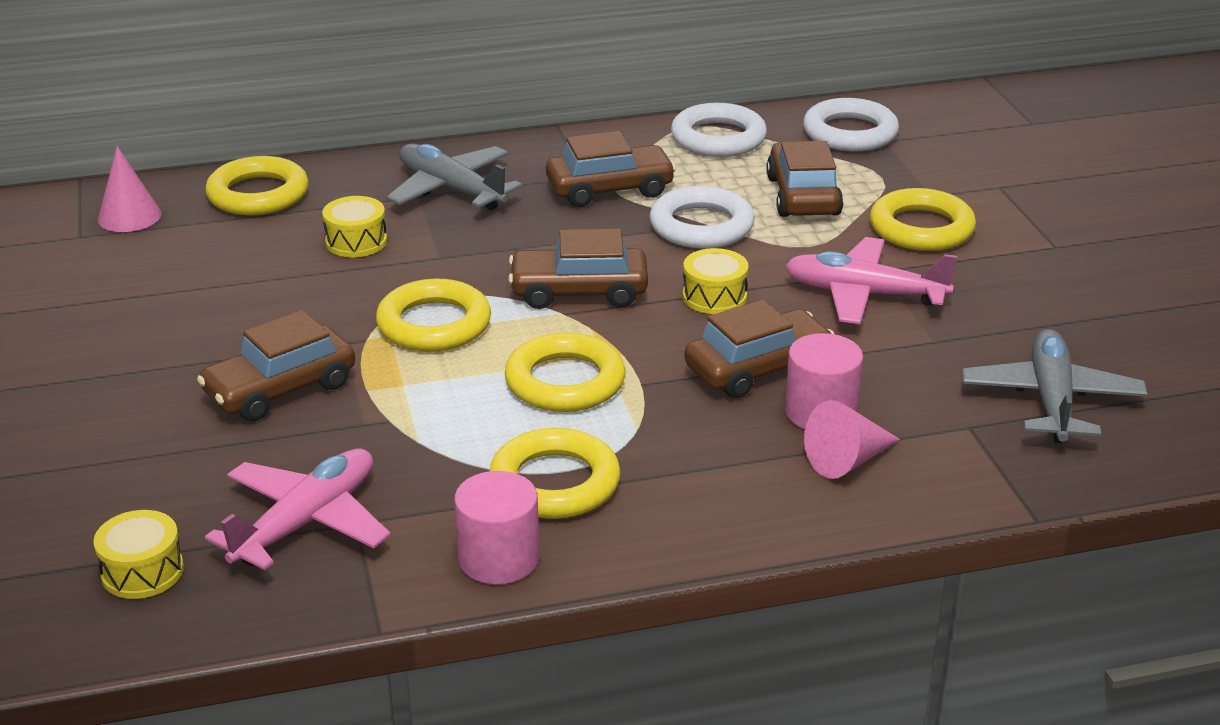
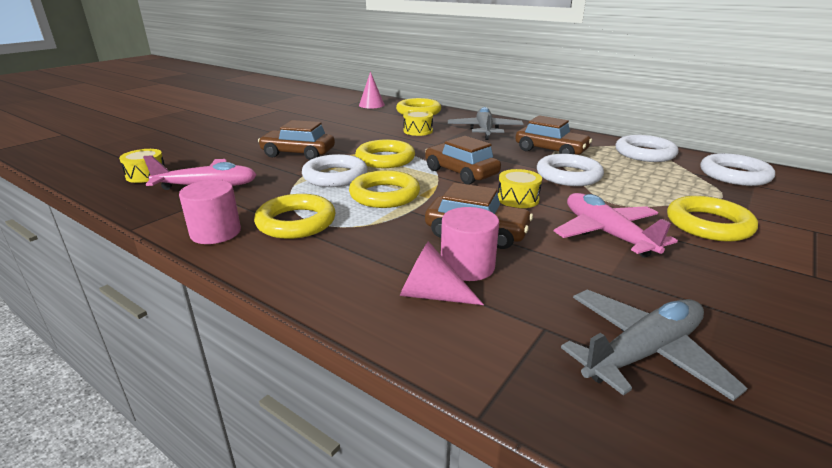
camera: 50 degrees right, 5 degrees down
(437, 393) = (335, 176): none -> white ring
(803, 196) = (651, 185): brown car -> none

